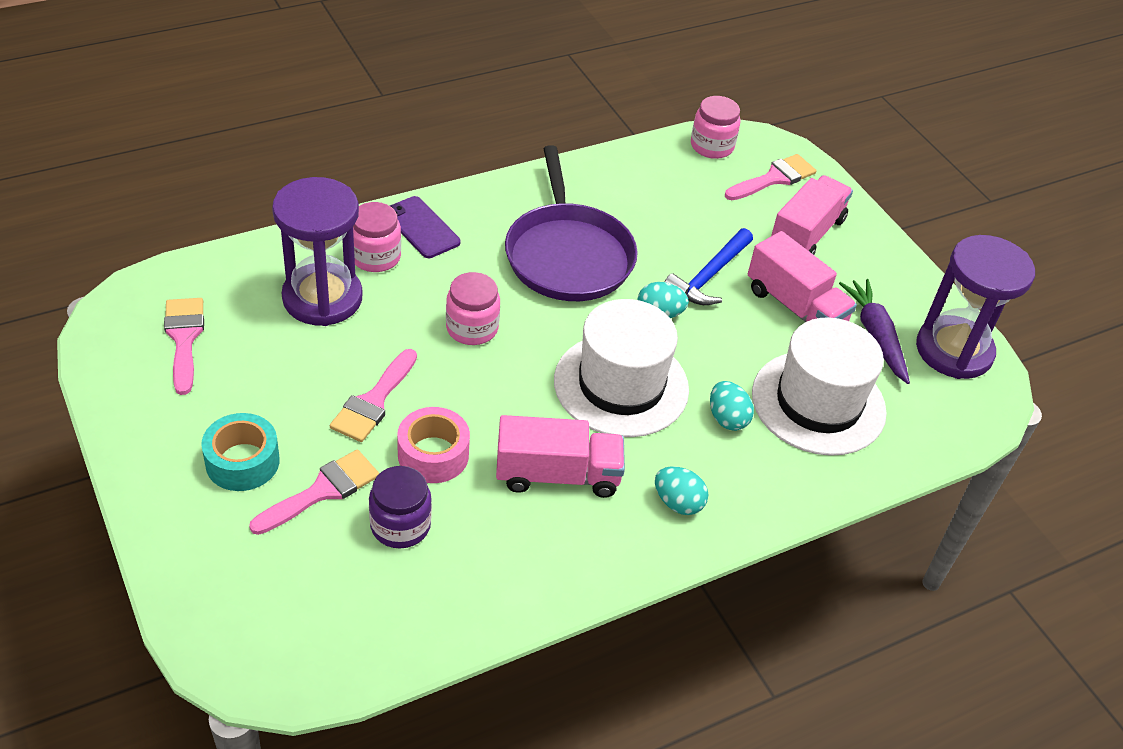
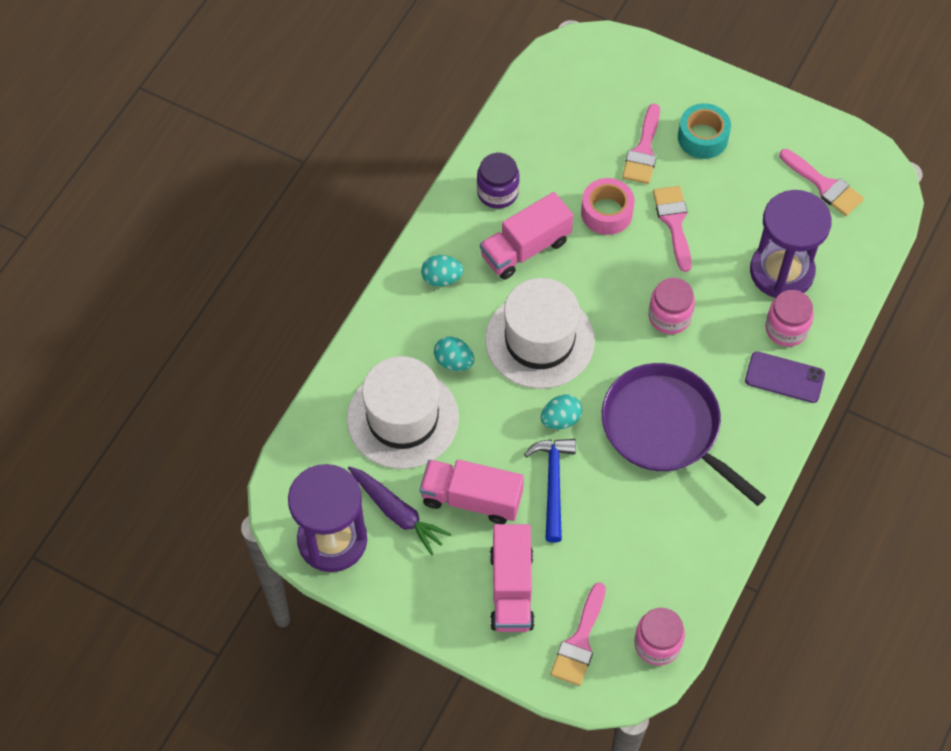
camera: 150 degrees right, 15 degrees up
(400, 525) = (583, 160): purple jar -> purple jar (497, 192)

